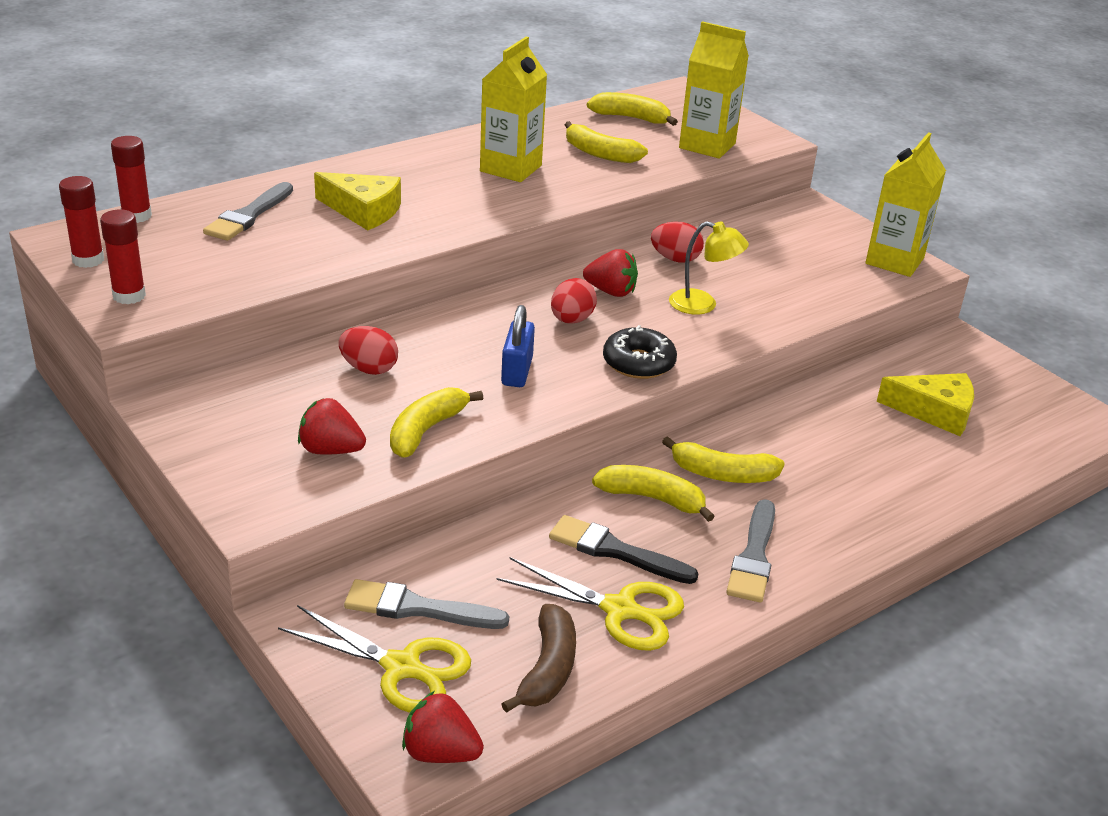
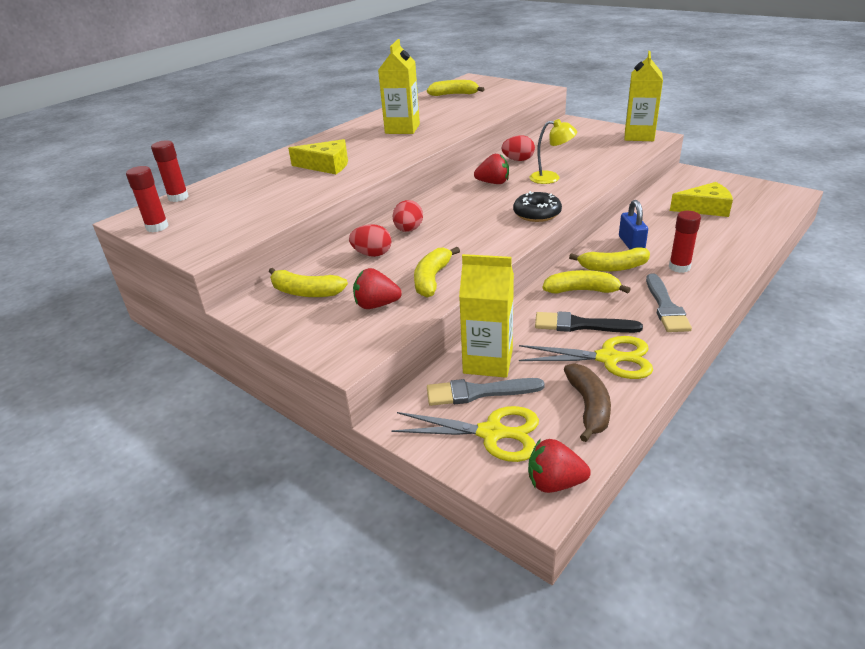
camera: 10 degrees left, 0 degrees up
(129, 296) = (197, 240): red glue stick -> red glue stick (679, 267)
(248, 216) = (254, 182): grey brush -> none
(517, 371) = (467, 234): blue padlock -> blue padlock (631, 244)
(571, 320) = (480, 201): red egg -> red egg (408, 230)
(600, 153) = (449, 112): yellow banana -> yellow banana (305, 292)
(707, 146) = (507, 98): yellow carton -> yellow carton (488, 362)

